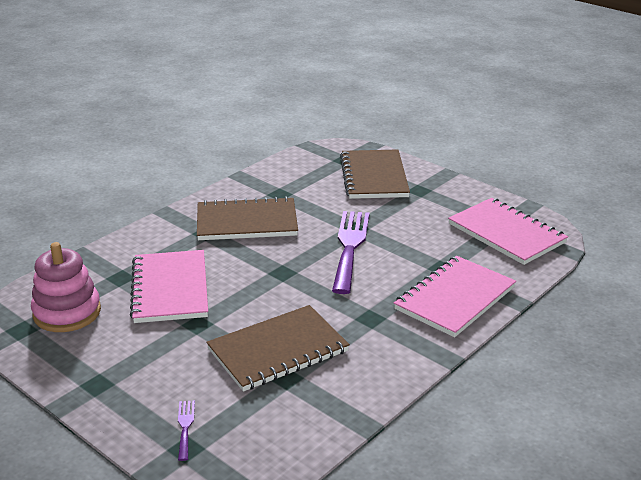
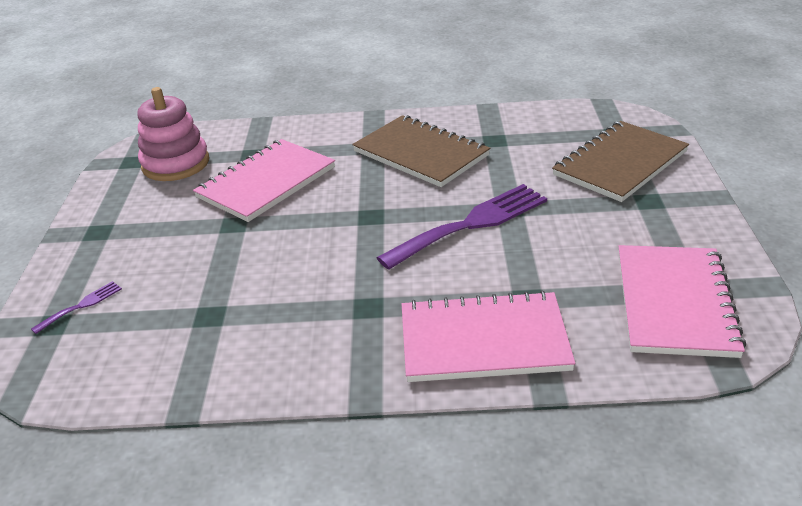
camera: 50 degrees right, 5 degrees up
(278, 350) = (245, 286): brown notebook -> none

